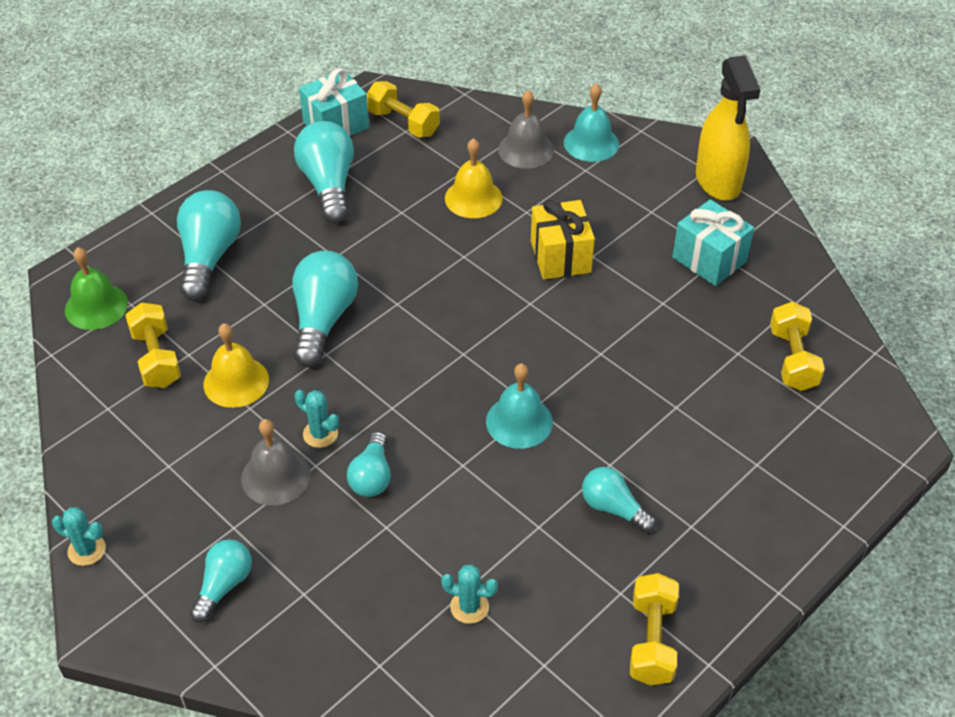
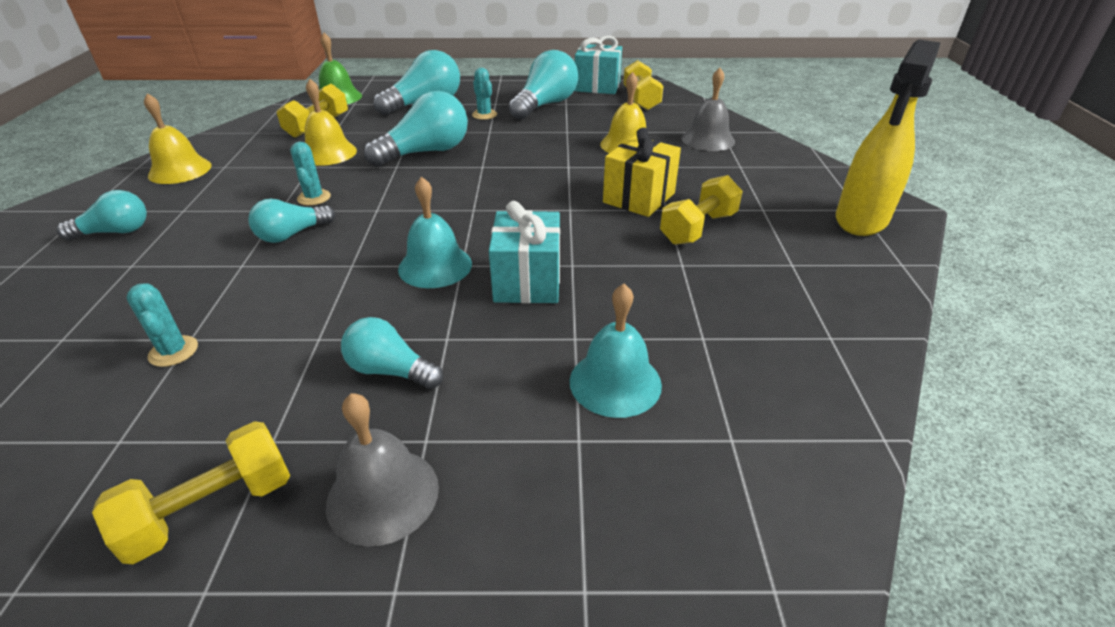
camera: 45 degrees right, 10 degrees down
(87, 550) = (116, 176): turquoise cactus -> turquoise cactus (484, 115)
(135, 499) = (180, 170): none -> yellow bell
(275, 476) = (251, 202): grey bell -> grey bell (383, 495)
(591, 143) = (768, 156): turquoise bell -> turquoise bell (615, 382)
(613, 508) = (390, 371): turquoise light bulb -> turquoise light bulb turned 60 degrees counterclockwise
(709, 259) = (774, 261): turquoise gift -> turquoise gift (527, 281)
(792, 359) = (759, 379): yellow dumbbell -> yellow dumbbell (698, 228)

